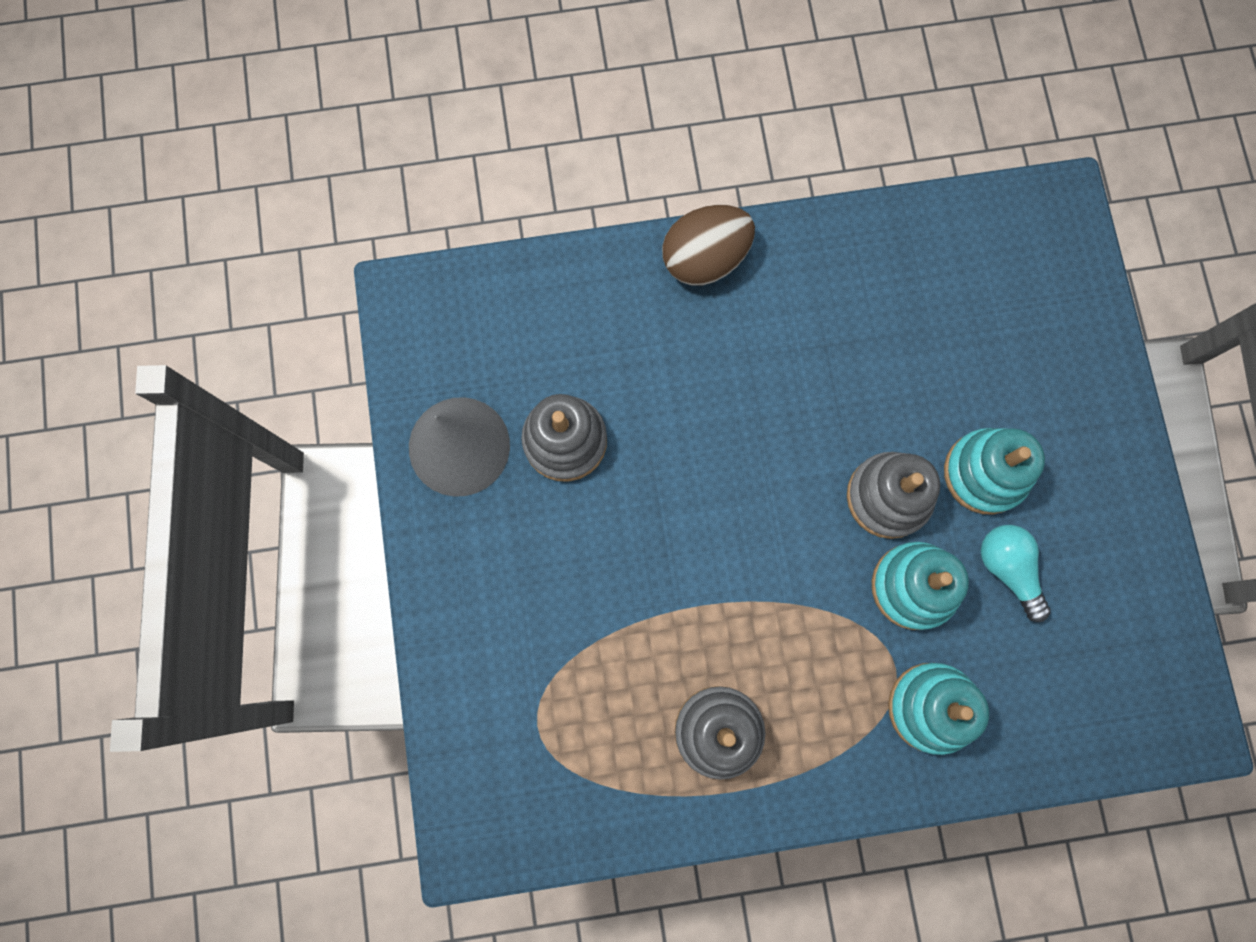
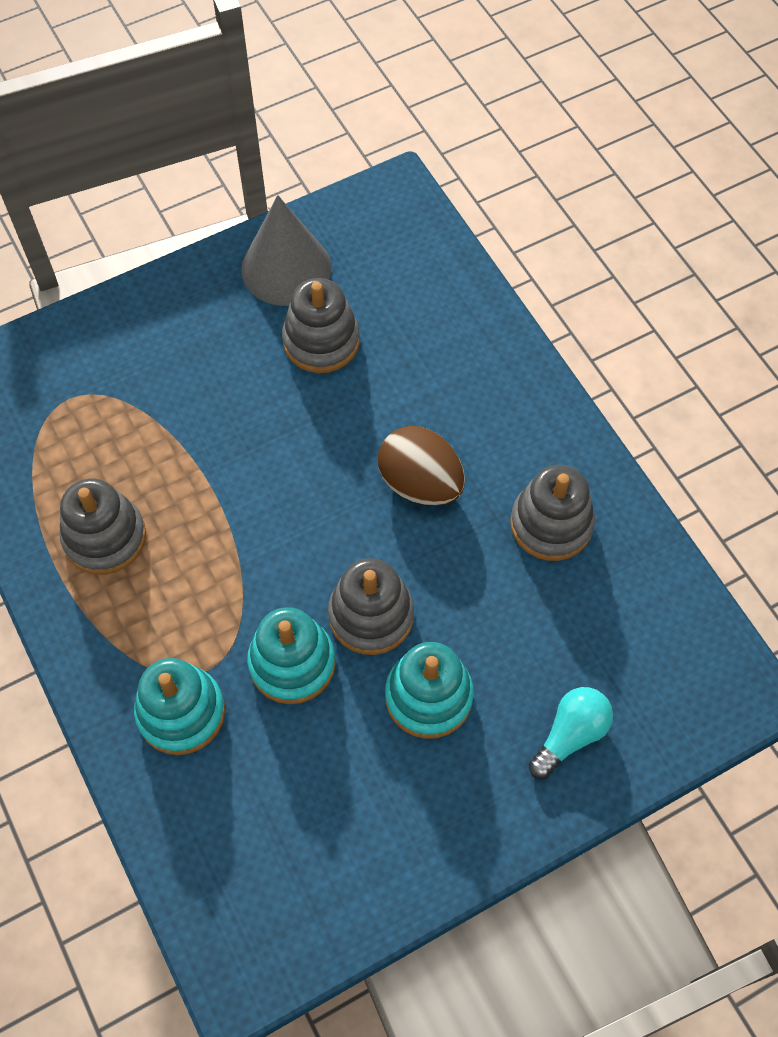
camera: 70 degrees right, 15 degrees down
(705, 258) = (534, 395): brown egg -> brown egg (420, 483)
(848, 298) = (551, 524): none -> grey stacking toy
(1008, 569) = (340, 745): turquoise light bulb -> turquoise light bulb (570, 735)

